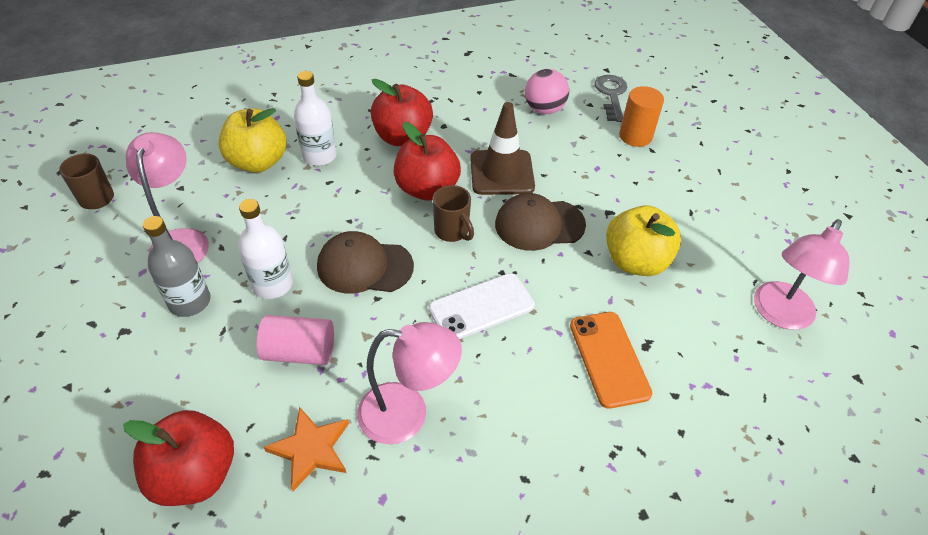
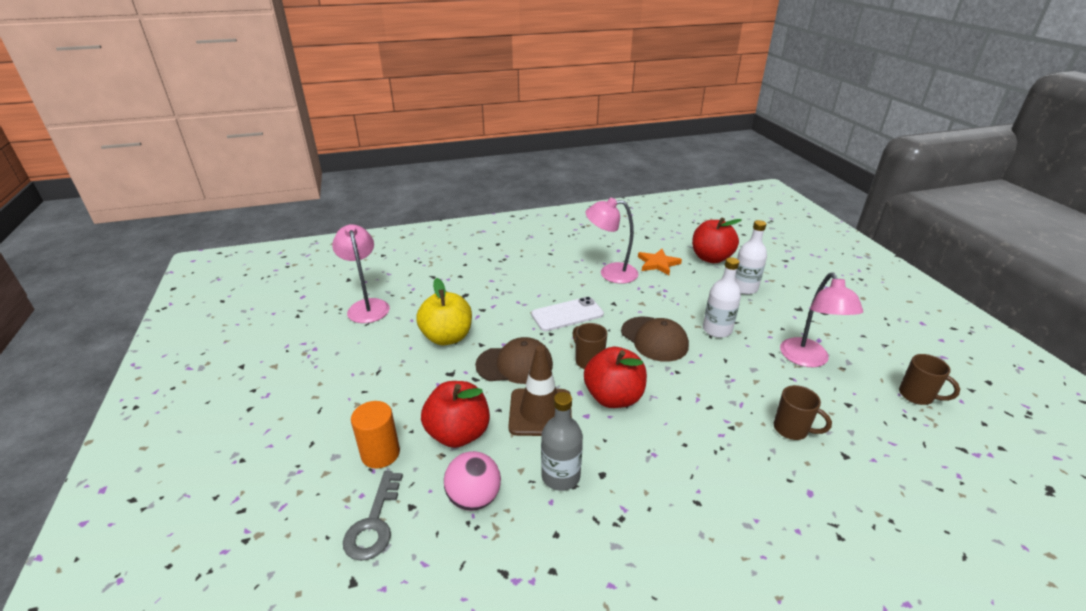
camera: 175 degrees left, 15 degrees down
(190, 302) = (768, 322): grey bottle -> grey bottle (560, 476)
(258, 162) = (792, 429): yellow apple -> brown mug
(299, 352) = (681, 297): pink cylinder -> none
(319, 156) = (731, 435): white bottle -> white bottle (744, 288)
(364, 266) = (654, 339): brown cap -> brown cap turned 45 degrees clockwise
(403, 137) = (648, 458): red apple -> red apple (458, 434)
(609, 359) = (491, 290): orange phone -> none
(779, 315) = (367, 306): pink lamp -> pink lamp turned 60 degrees counterclockwise

